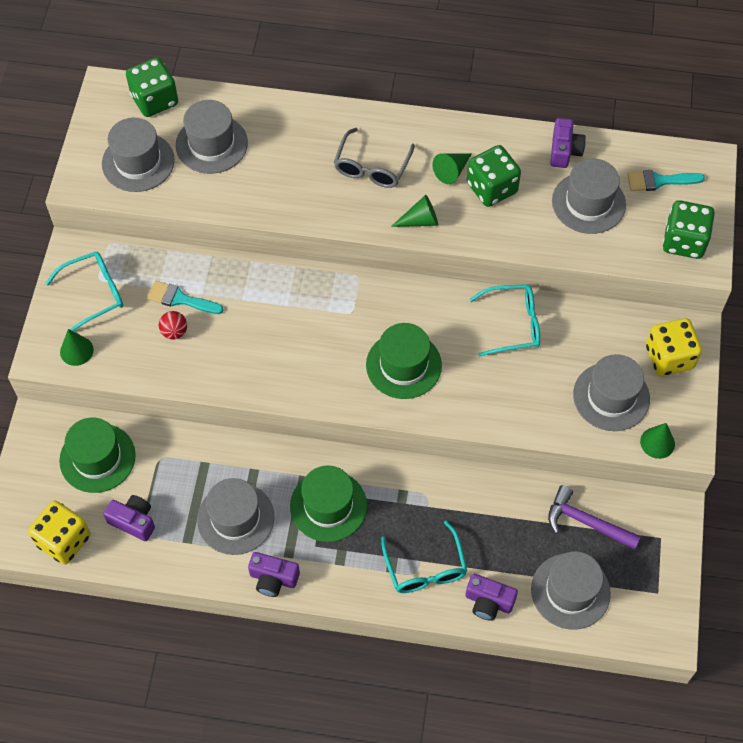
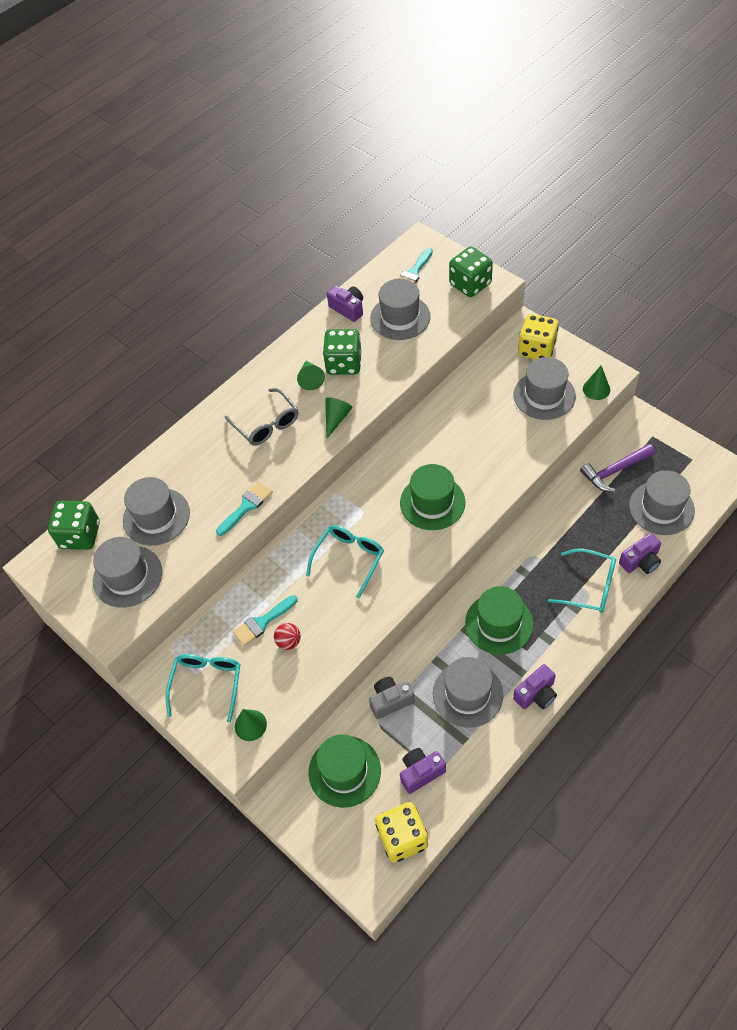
camera: 50 degrees left, 5 degrees down
(188, 456) = (390, 701): none -> grey camera
(270, 207) = (246, 506): none -> turquoise brush
(513, 324) = (448, 420): turquoise glasses -> turquoise glasses (349, 559)

